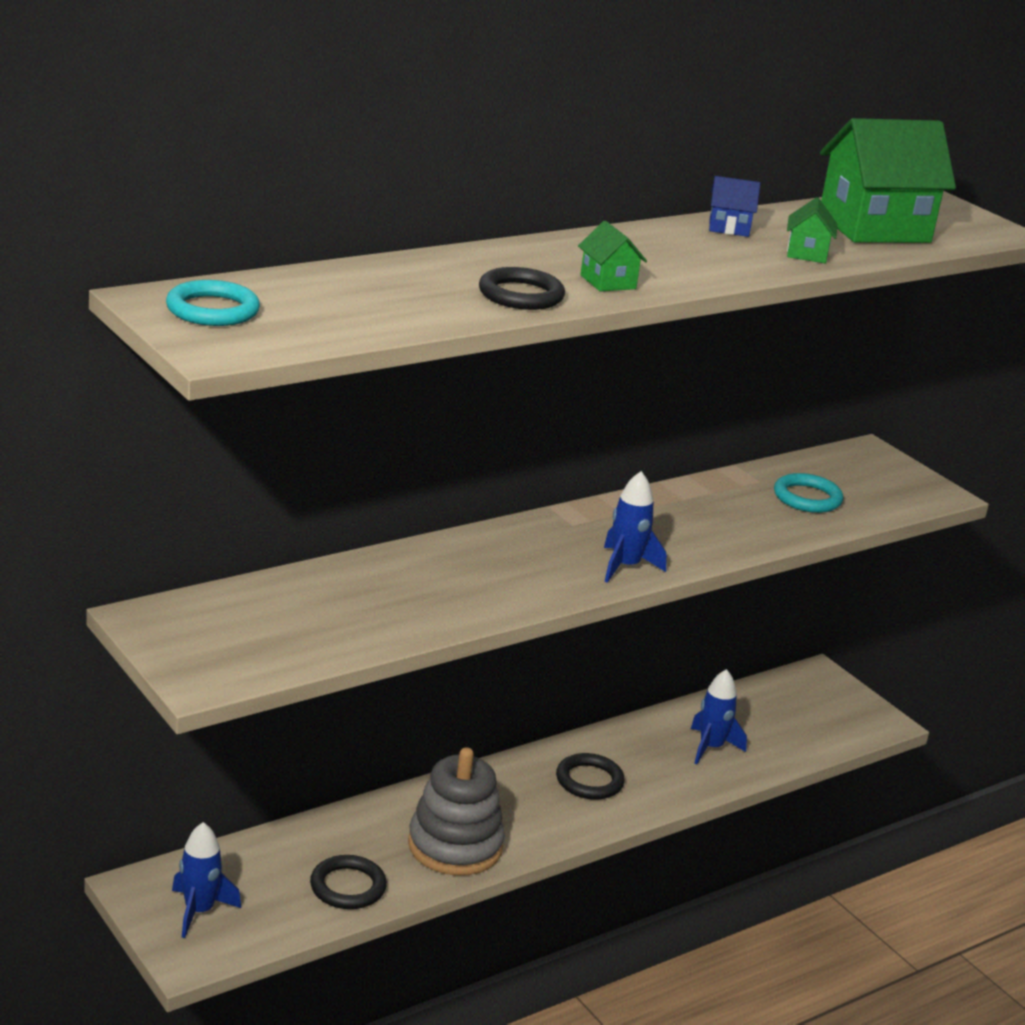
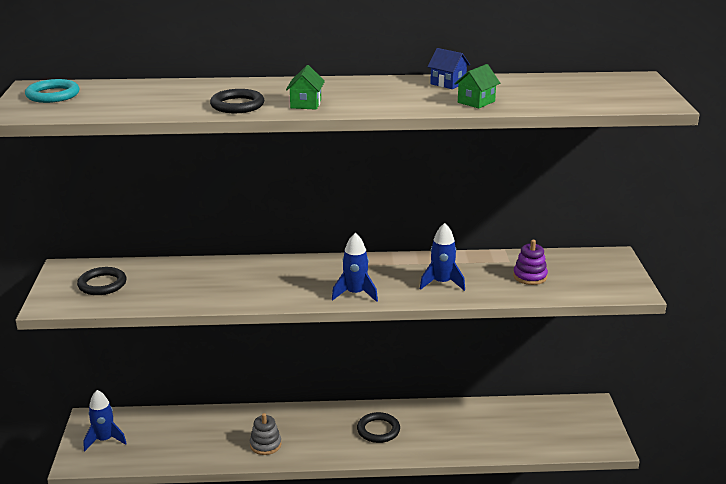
camera: 35 degrees right, 0 degrees up
(348, 887) = (188, 450): black ring -> black ring (102, 284)
(455, 846) = (265, 445): grey stacking toy -> grey stacking toy, size x0.55
(711, 747) = (474, 431): blue rocket -> blue rocket (442, 283)
(807, 498) = (530, 276): turquoise ring -> purple stacking toy
(874, 228) = (558, 92): green house -> none

